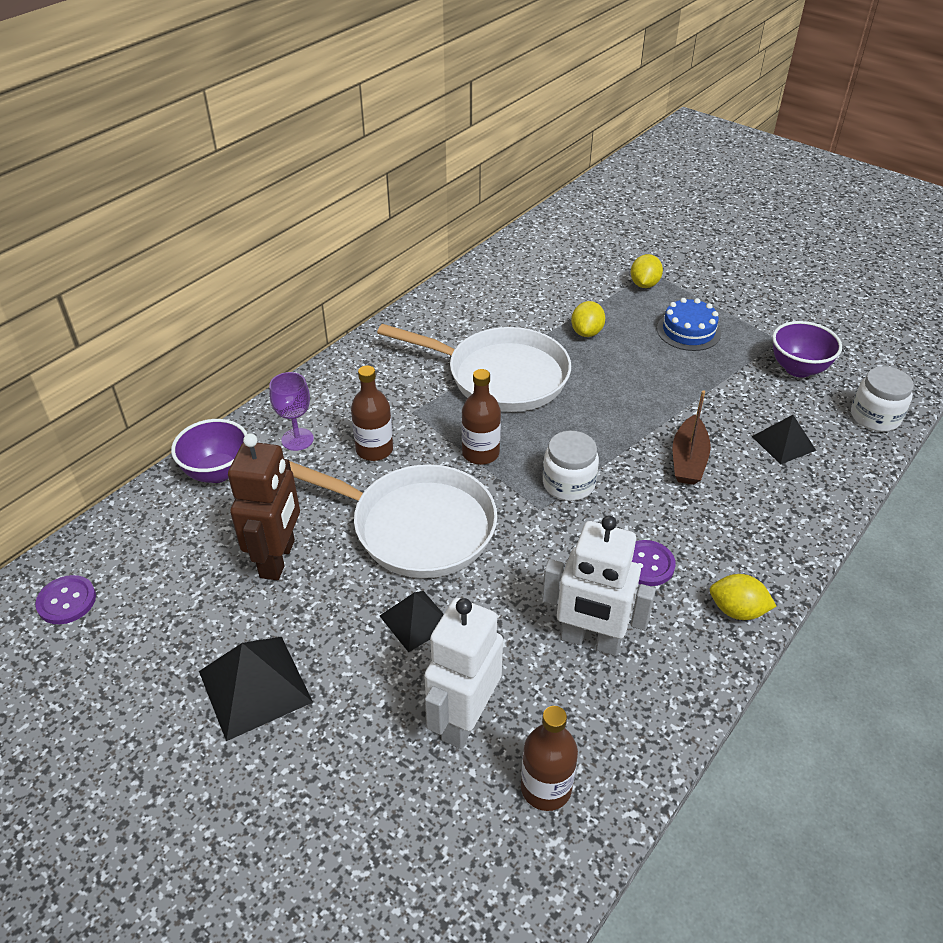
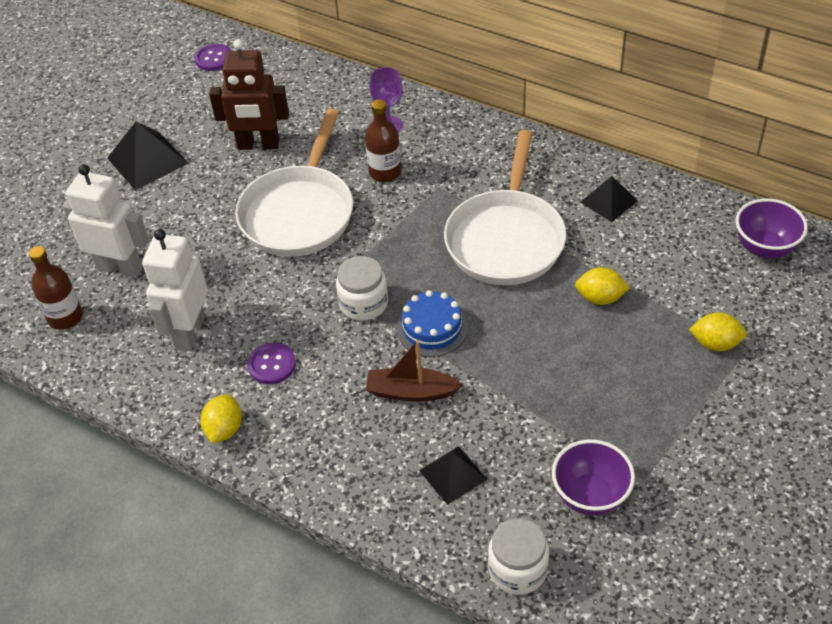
camera: 85 degrees right, 5 degrees up
(217, 472) = (343, 92): purple bowl -> purple bowl (764, 248)
(416, 620) = (205, 229): black pyramid -> black pyramid (609, 201)
(480, 453) = (393, 239): brown bottle -> none
(688, 331) = (632, 388): blue cake -> blue cake (432, 328)

